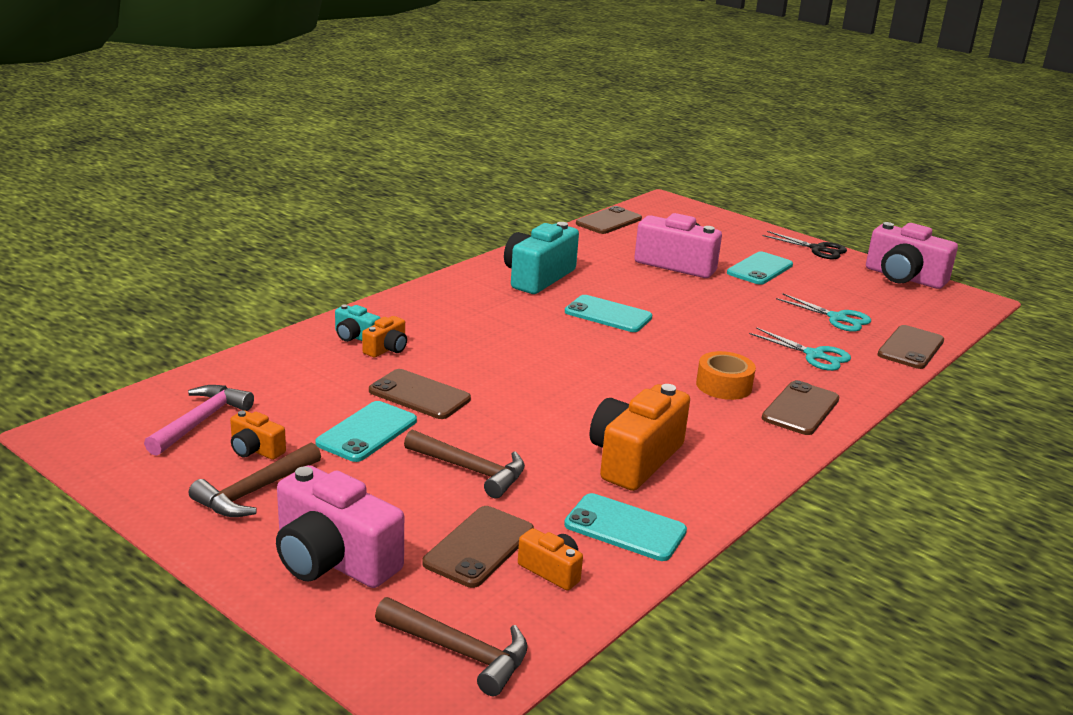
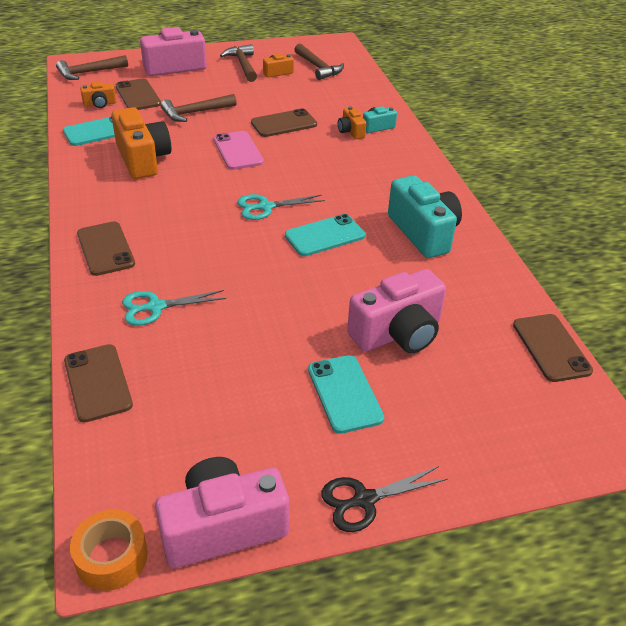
camera: 125 degrees right, 15 degrees up
(201, 421) = (318, 67): pink hammer -> brown hammer
(367, 432) = (262, 99): turquoise phone -> none
(526, 403) = (238, 151): none -> pink phone
(724, 385) = (171, 233): orange tape -> orange tape (111, 557)
(837, 318) = (195, 373): turquoise scissors -> turquoise scissors (266, 207)

